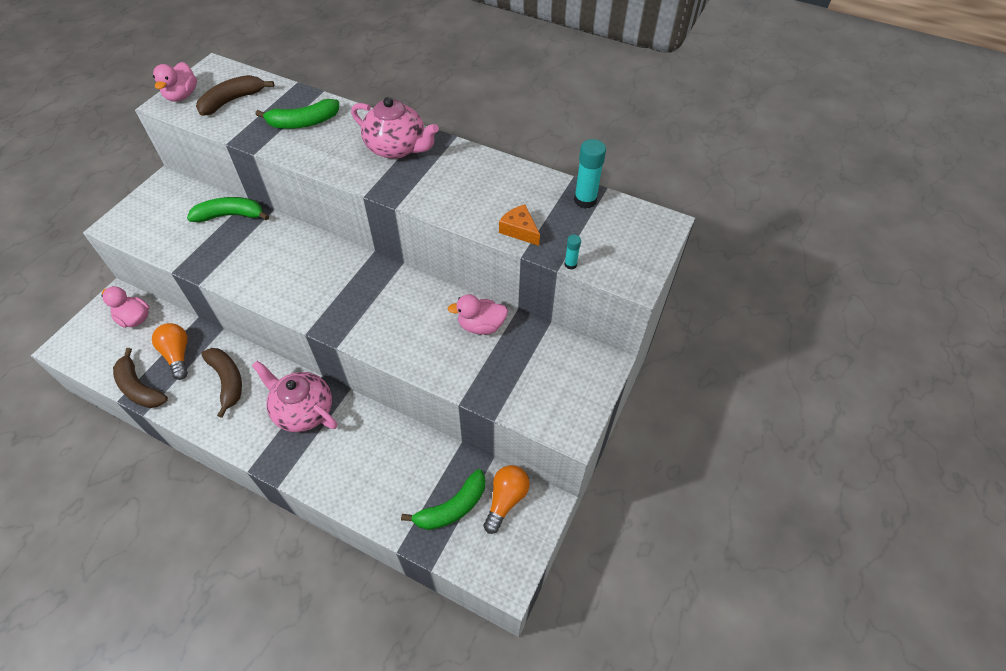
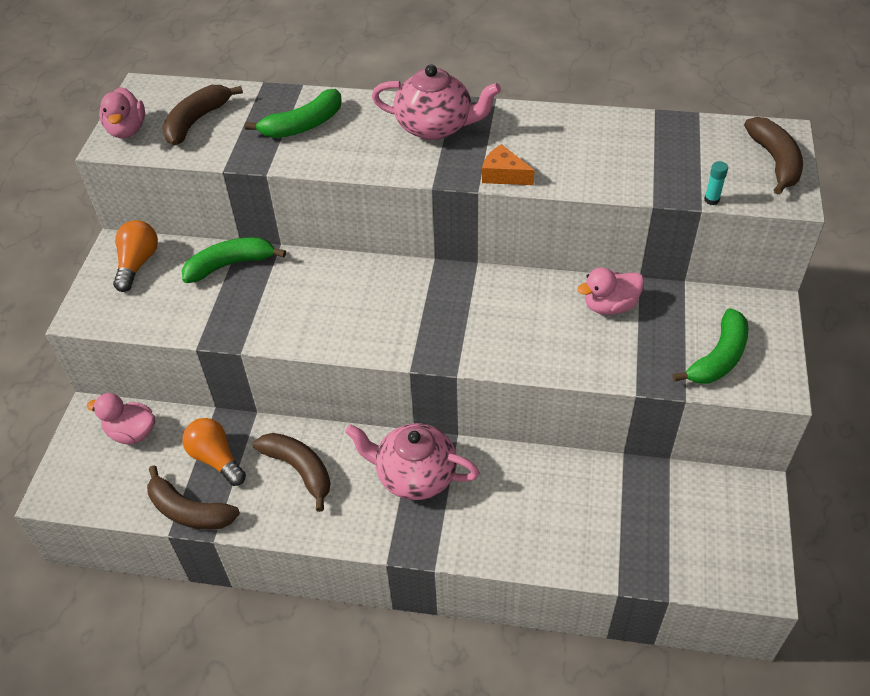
camera: 15 degrees left, 5 degrees down
(452, 507) = (654, 526): green banana -> green banana (718, 357)
(506, 500) = (709, 499): orange light bulb -> orange light bulb (137, 264)
(519, 230) = (633, 179): orange cheese -> orange cheese (503, 175)
(585, 200) = (684, 131): turquoise glue stick -> none
(642, 245) = (774, 161): none -> brown banana

